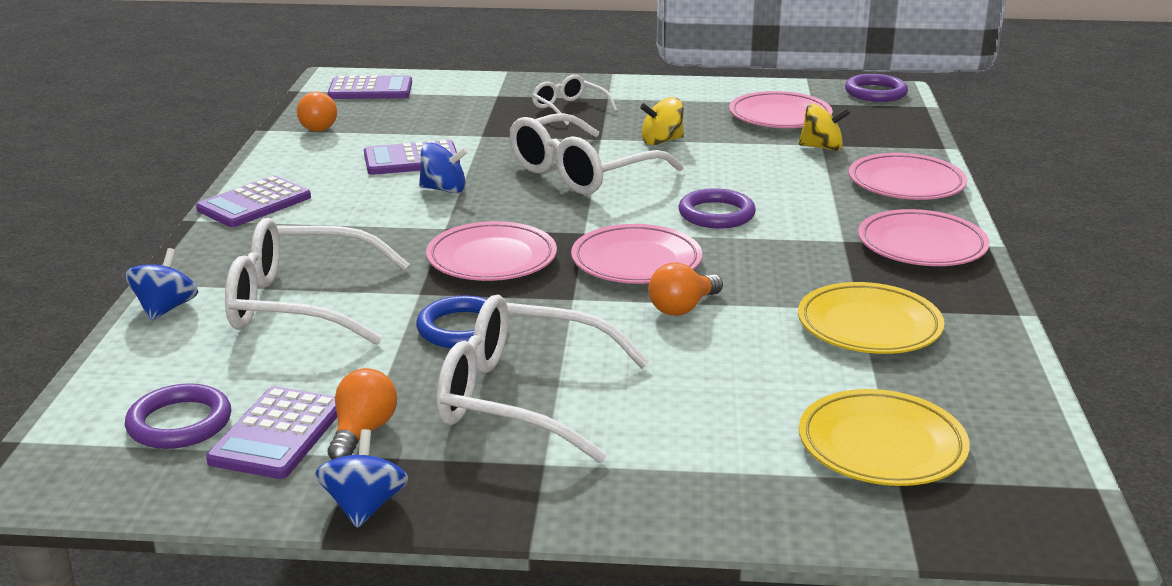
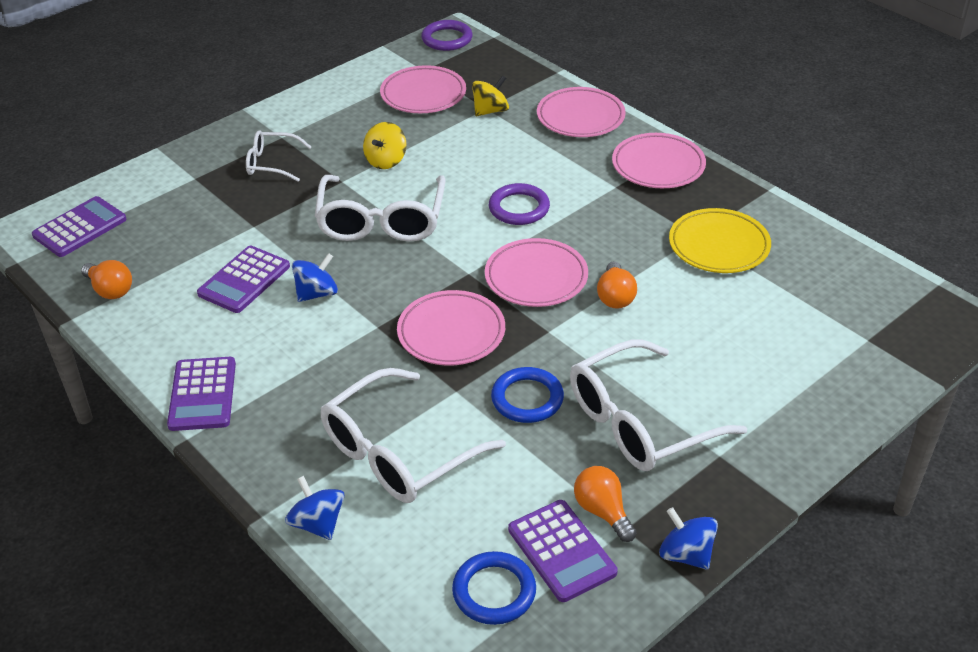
camera: 45 degrees left, 15 degrees up
(179, 423) = (494, 591): purple ring -> blue ring
(881, 446) = (834, 324): yellow plate -> none

